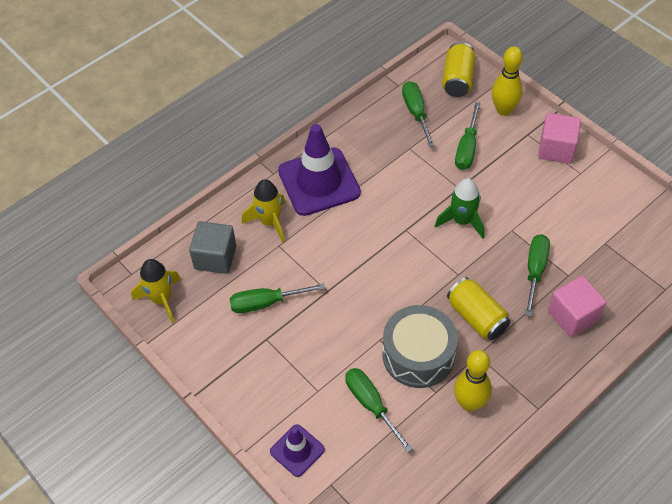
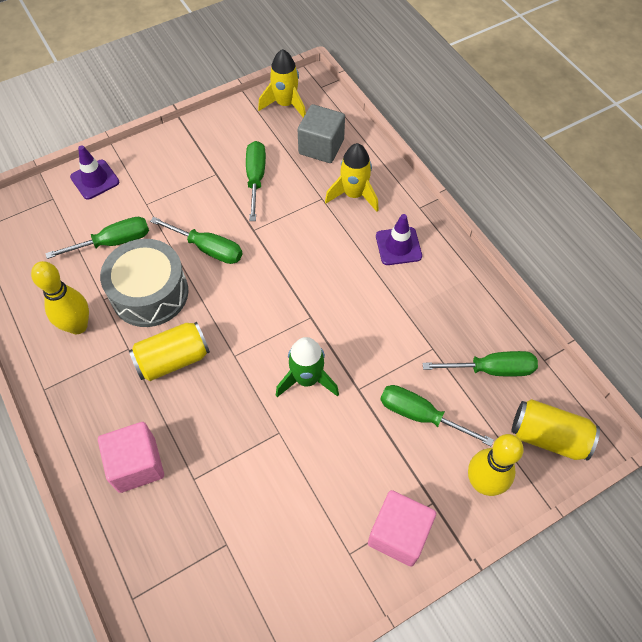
camera: 100 degrees right, 5 degrees up
(319, 182) = (398, 246): purple traffic cone -> purple traffic cone, size x0.52
(535, 271) = (211, 440): green screwdriver -> green screwdriver (207, 248)

